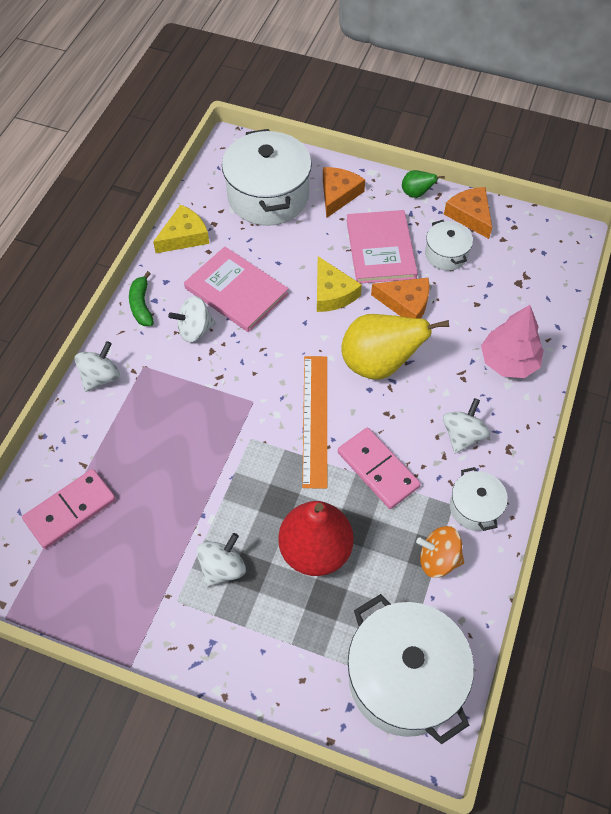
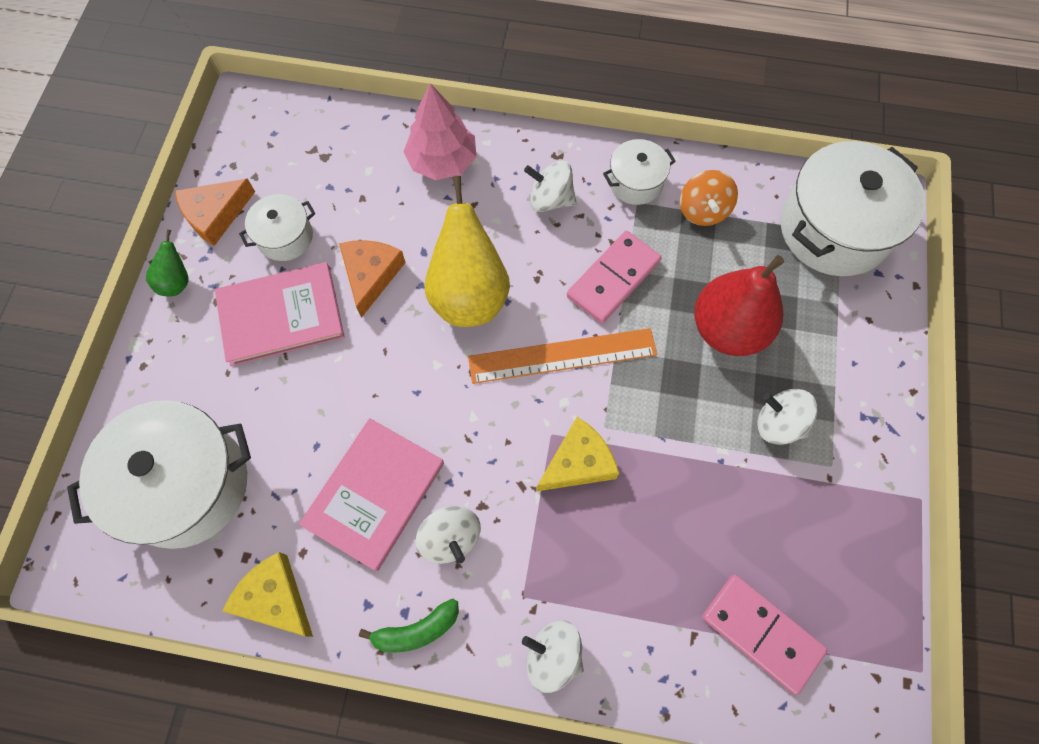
camera: 100 degrees left, 10 degrees up
(332, 293) = (363, 365): yellow cheese -> yellow cheese (578, 462)
(338, 194) = (180, 384): orange cheese -> none

